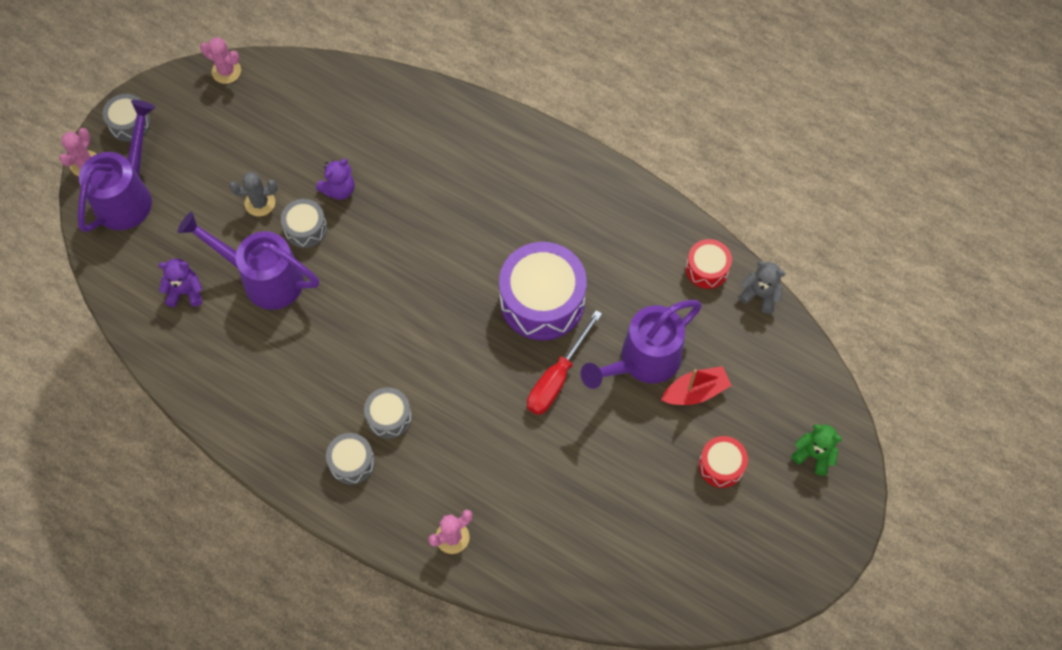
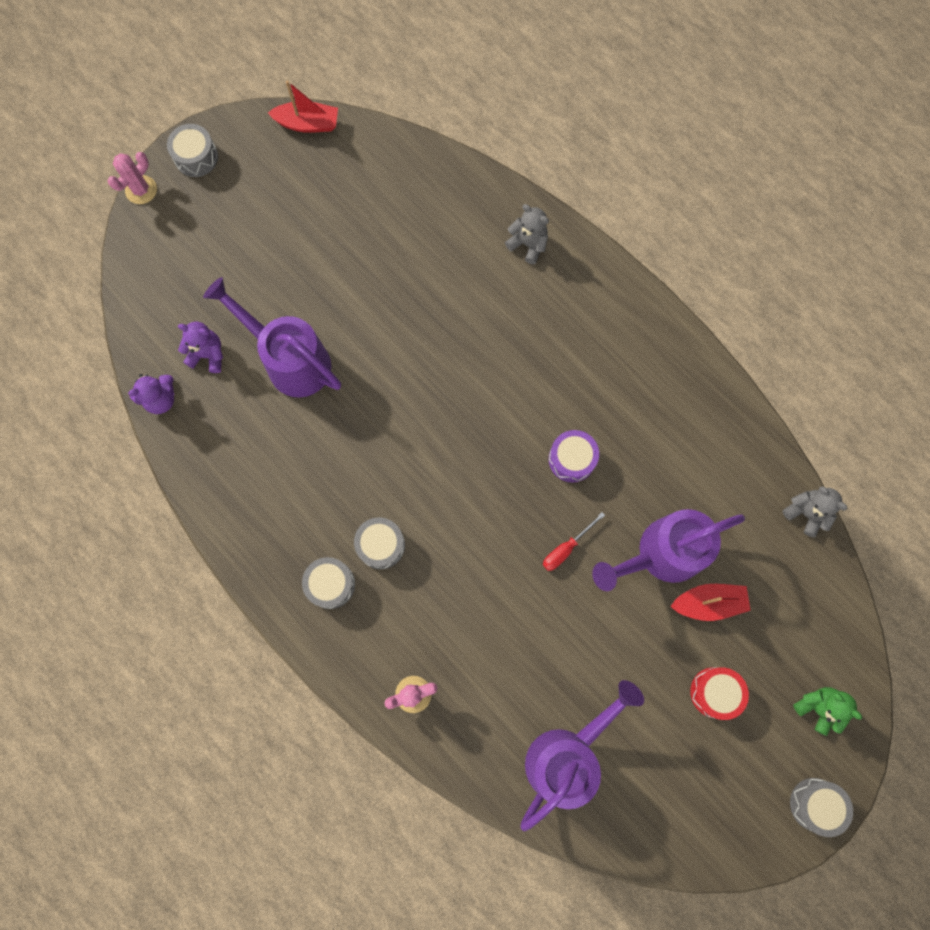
camera: 15 degrees right, 10 degrees up
(127, 196) = (175, 235): purple watering can -> purple watering can (567, 755)
(226, 71) = (308, 124): pink cactus -> red boat
(260, 203) = (306, 277): grey cactus -> none
(305, 228) = (346, 317): grey drum -> grey drum (815, 804)
(339, 189) = (391, 282): purple teddy bear -> purple teddy bear (161, 399)
(455, 128) = (528, 244): none -> grey teddy bear
(542, 301) = (571, 459): purple drum -> purple drum, size x0.51
(557, 377) = (566, 548): red screwdriver -> red screwdriver, size x0.59
(707, 269) = (756, 469): red drum -> none

